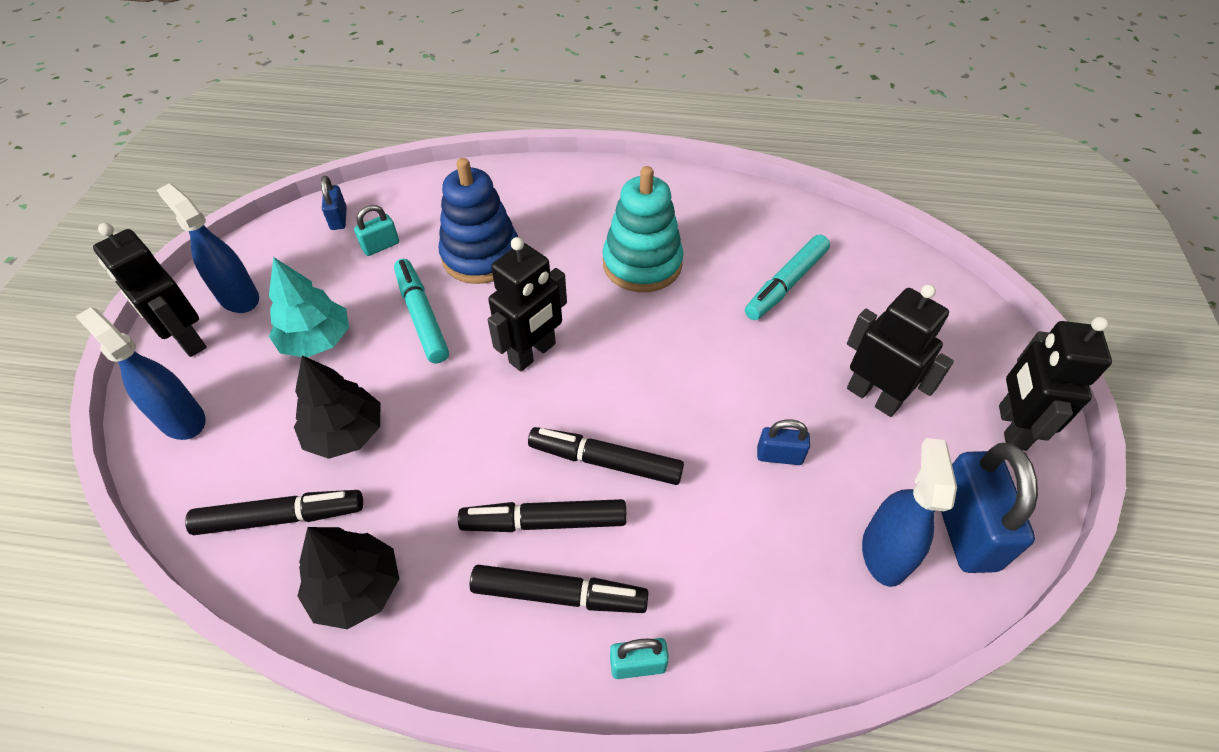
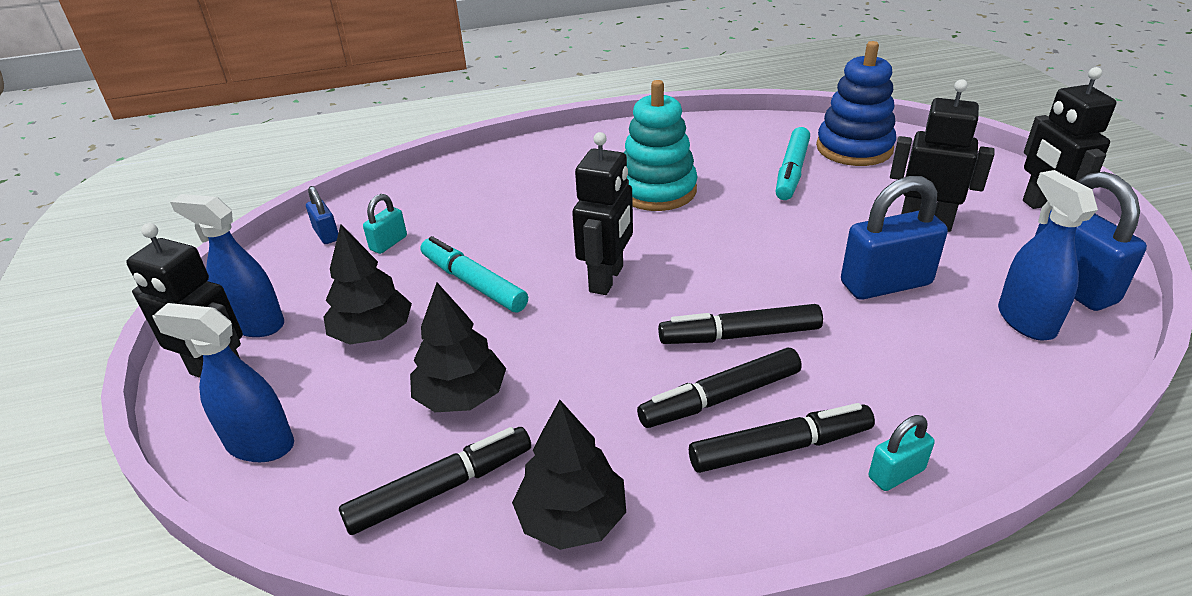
camera: 20 degrees left, 15 degrees down
(317, 340) = (373, 333): turquoise tree -> black tree
(481, 256) = (499, 224): blue stacking toy -> blue stacking toy (854, 148)
(779, 455) = (885, 284): blue padlock -> blue padlock, size x1.96

